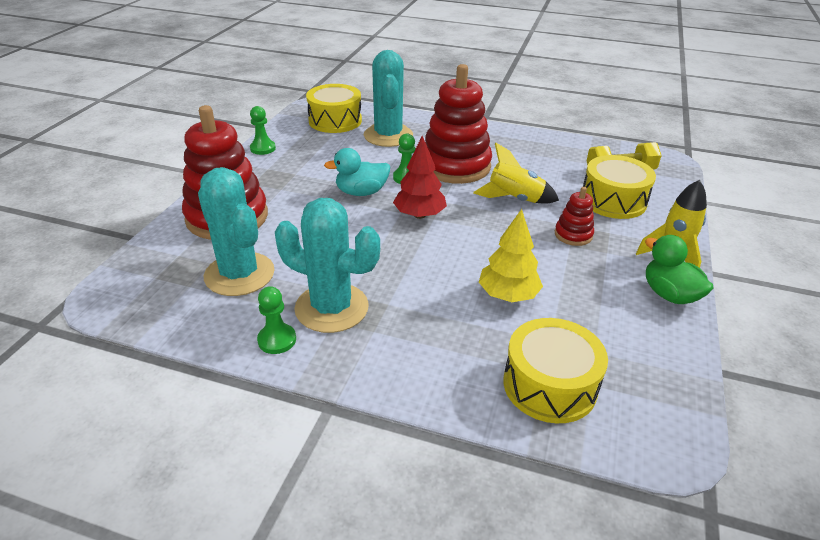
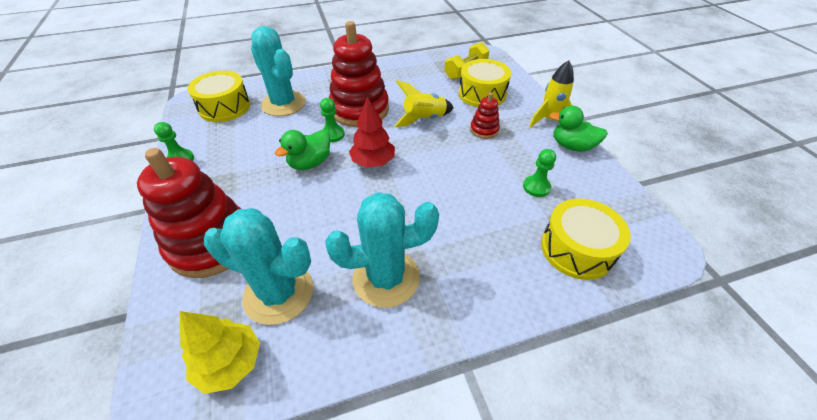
camera: 35 degrees left, 10 degrees up
(277, 340) = (372, 334): green pawn -> green pawn (536, 187)
(361, 192) = (310, 163): turquoise duck -> green duck
(508, 295) = (491, 196): yellow tree -> yellow tree (230, 363)

